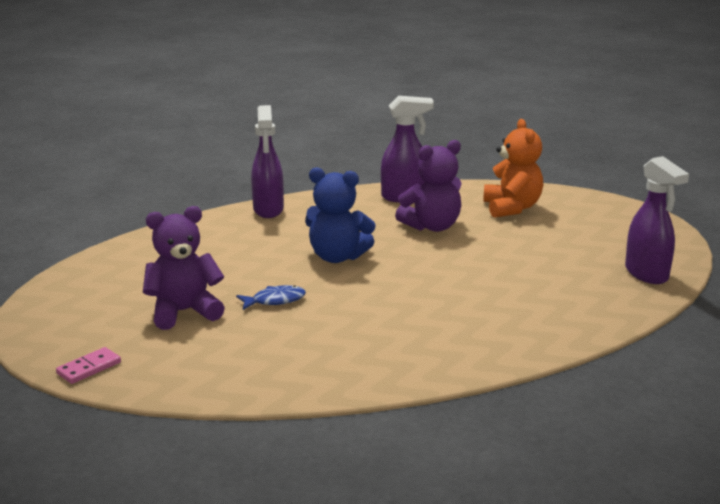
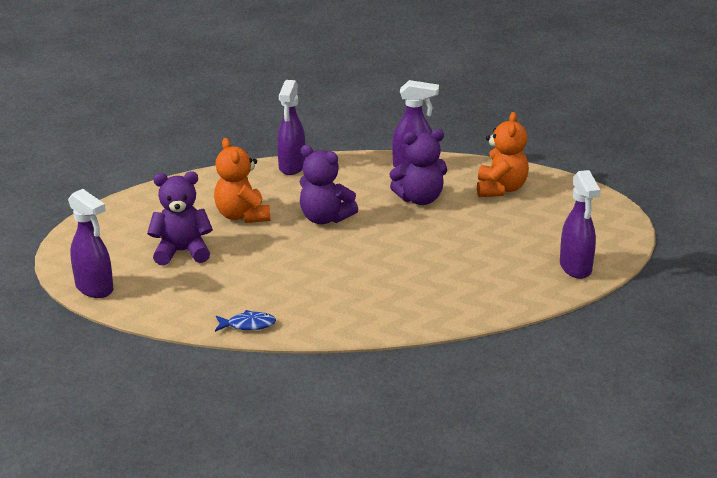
camera: 15 degrees right, 5 degrees up
(89, 368) = (95, 289): pink domino -> purple spray bottle
(238, 265) = (242, 216): none -> orange teddy bear
(275, 300) = (255, 251): blue fish -> blue fish (248, 325)
(337, 257) = (325, 218): blue teddy bear -> purple teddy bear

